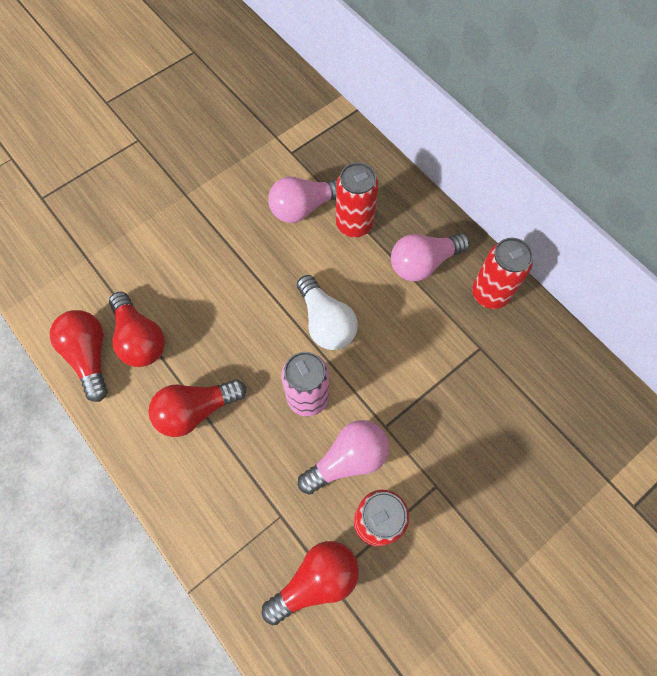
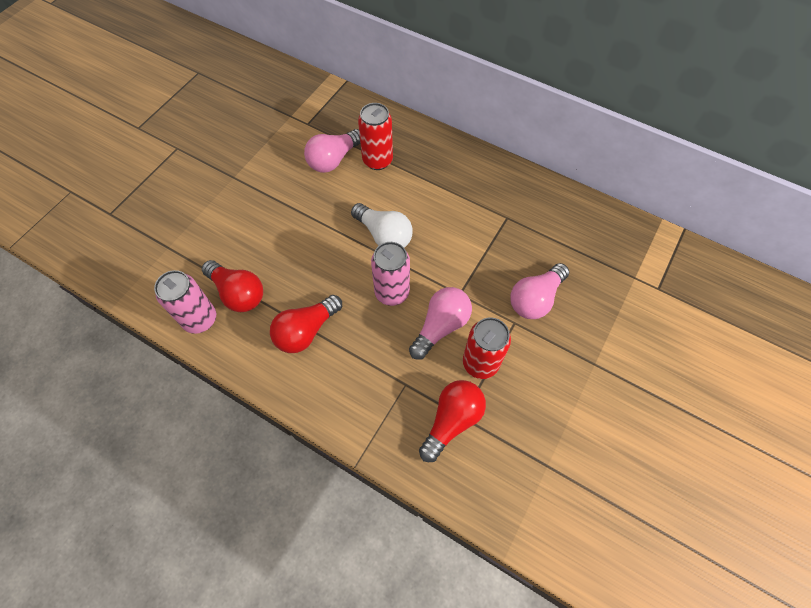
camera: 20 degrees left, 5 degrees down
(90, 356) = (200, 319): red light bulb -> pink can
(423, 263) = (441, 172): pink light bulb -> pink light bulb (535, 299)
(490, 294) = (498, 179): red can -> none

